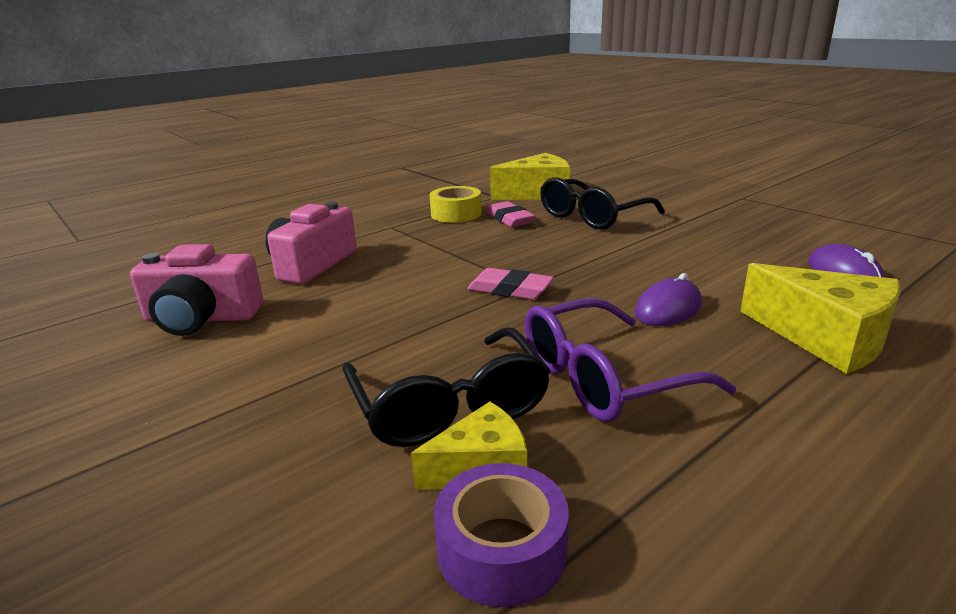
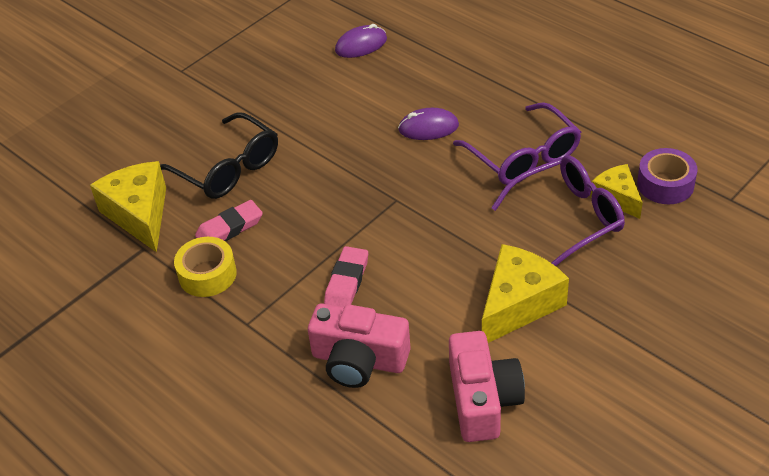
camera: 95 degrees left, 20 degrees up
(449, 406) = (568, 218): black glasses -> purple glasses
(510, 290) = (404, 209): pink eraser -> pink eraser (347, 281)
(668, 309) = (428, 128): purple mouse -> purple mouse turned 45 degrees counterclockwise
(825, 338) = (458, 69): yellow cheese -> yellow cheese (518, 304)

